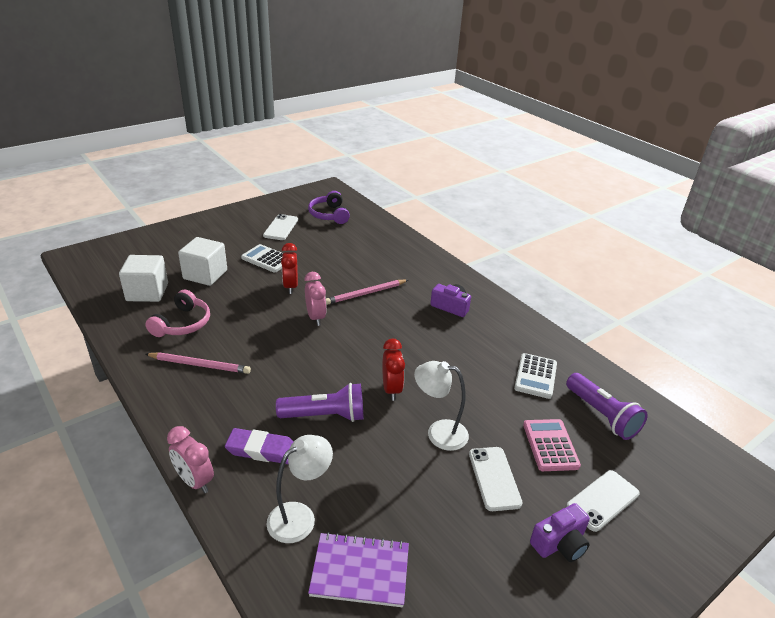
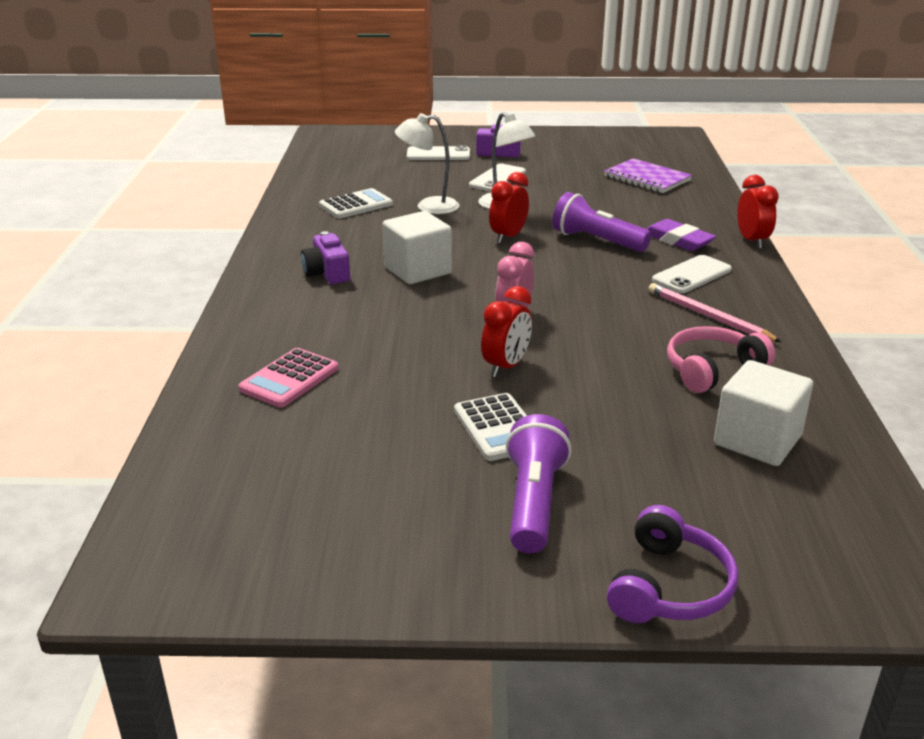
camera: 140 degrees left, 5 degrees down
(195, 481) = (752, 241): pink clock -> red clock
(205, 275) = (635, 437): white cube -> white cube (418, 270)
(281, 227) = (398, 493): white phone -> white phone (691, 275)
(300, 516) = (671, 204): white lamp -> white lamp (428, 206)
(329, 215) = (257, 487): purple headphones -> purple headphones (668, 586)
(365, 294) = (409, 321): pink pencil -> none
(550, 445) = (425, 177): pink calculator -> pink calculator (289, 379)
(602, 415) = (352, 175): purple flashlight -> purple flashlight (534, 502)

